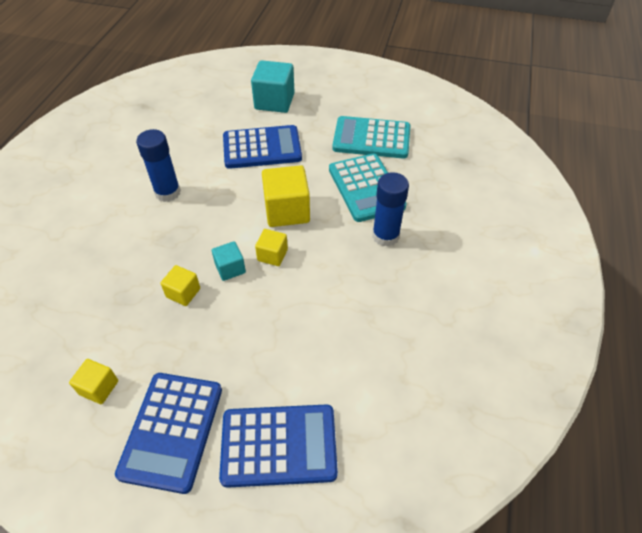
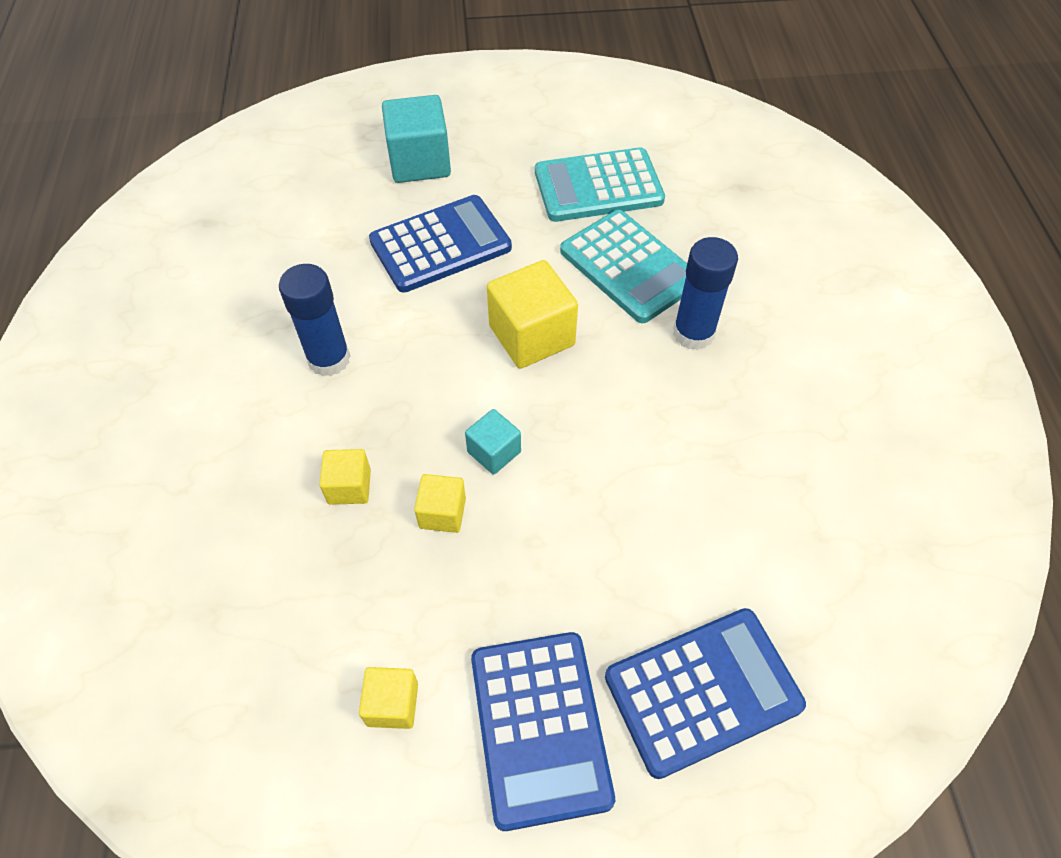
camera: 20 degrees left, 5 degrees up
(272, 255) = (546, 411): yellow cube -> yellow cube (349, 486)

